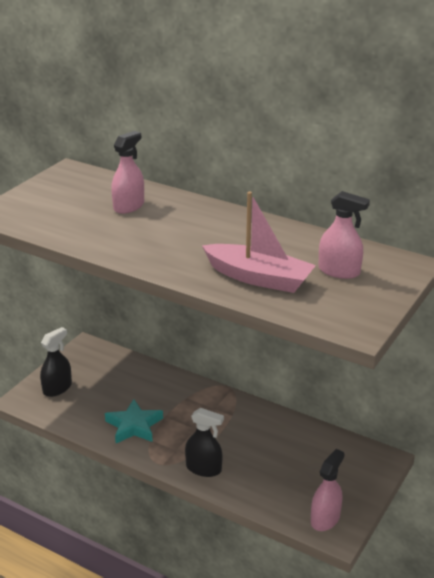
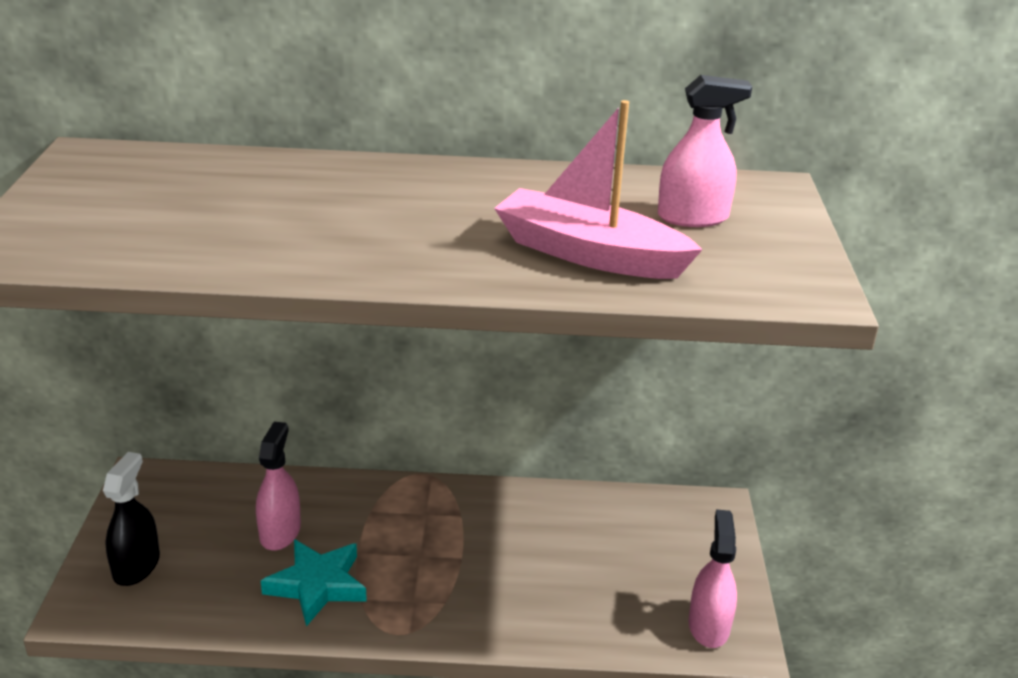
camera: 30 degrees left, 0 degrees up
(129, 206) = (256, 191): pink spray bottle -> pink spray bottle (280, 532)
(203, 468) = (479, 615): black spray bottle -> none
(259, 278) = (589, 254): pink boat -> pink boat turned 150 degrees counterclockwise

